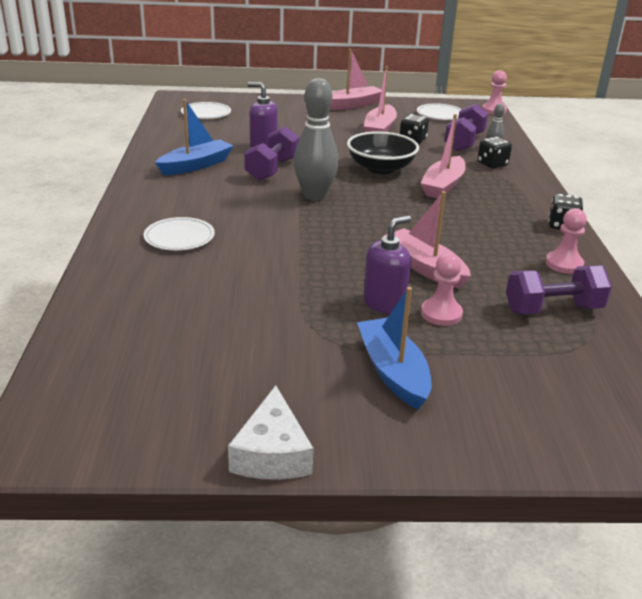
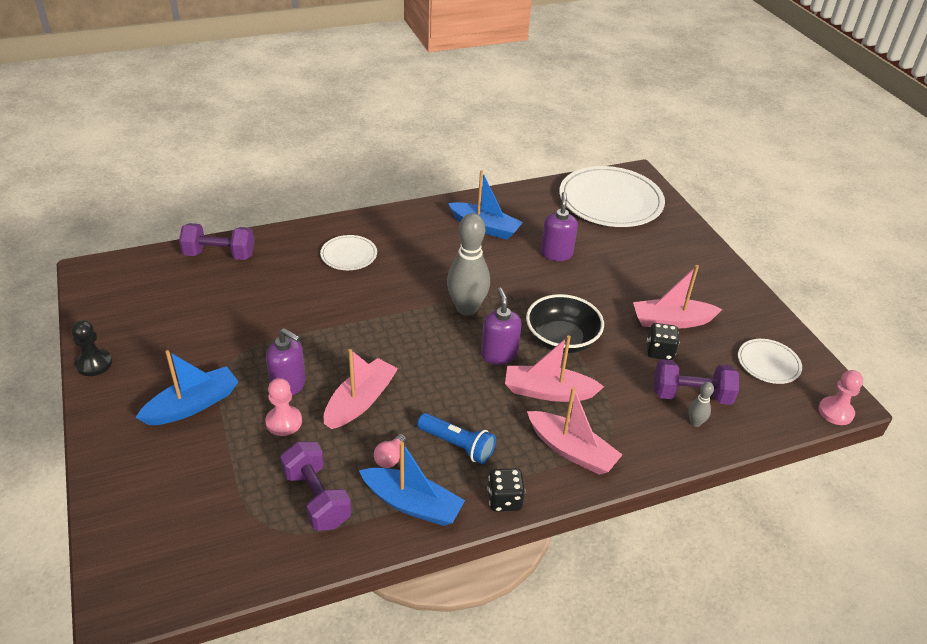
camera: 70 degrees right, 10 degrees up
(206, 113) = (610, 201): white plate -> white plate, size x2.06
(272, 169) = (507, 271): purple dumbbell -> purple dumbbell (219, 255)
(272, 453) = (94, 364): white cheese -> black pawn
(353, 105) = (730, 288): pink boat -> pink boat (571, 450)
(387, 195) = (499, 354): none -> purple soap dispenser
(492, 164) = (639, 426): black dice -> none
(496, 232) = (457, 445): none -> blue flashlight
(505, 265) = (390, 458): none -> pink light bulb
(564, 264) = (412, 504): pink pawn -> blue boat

